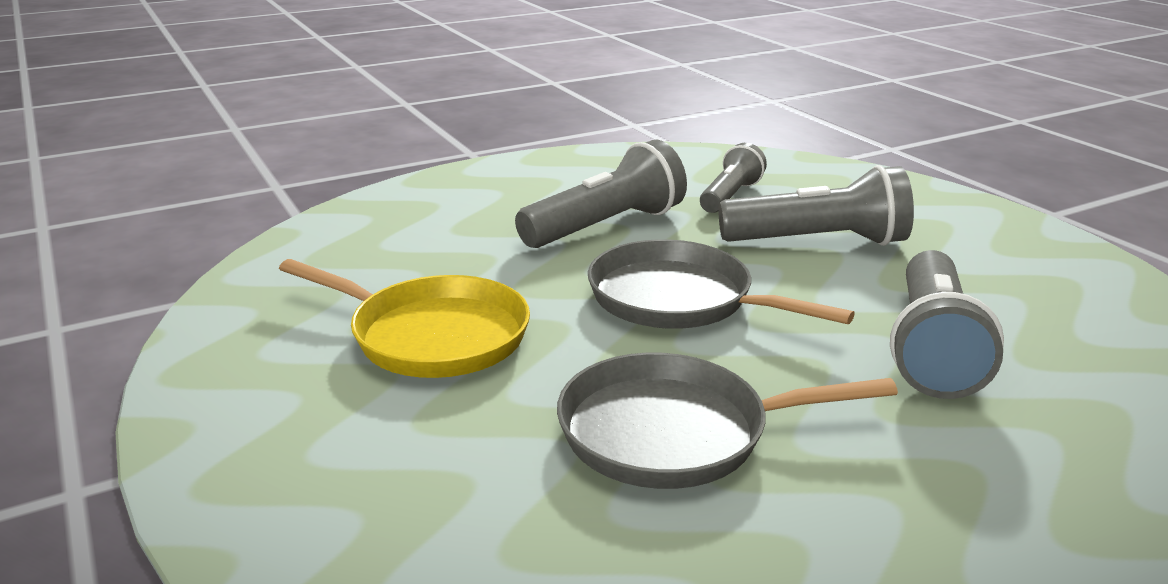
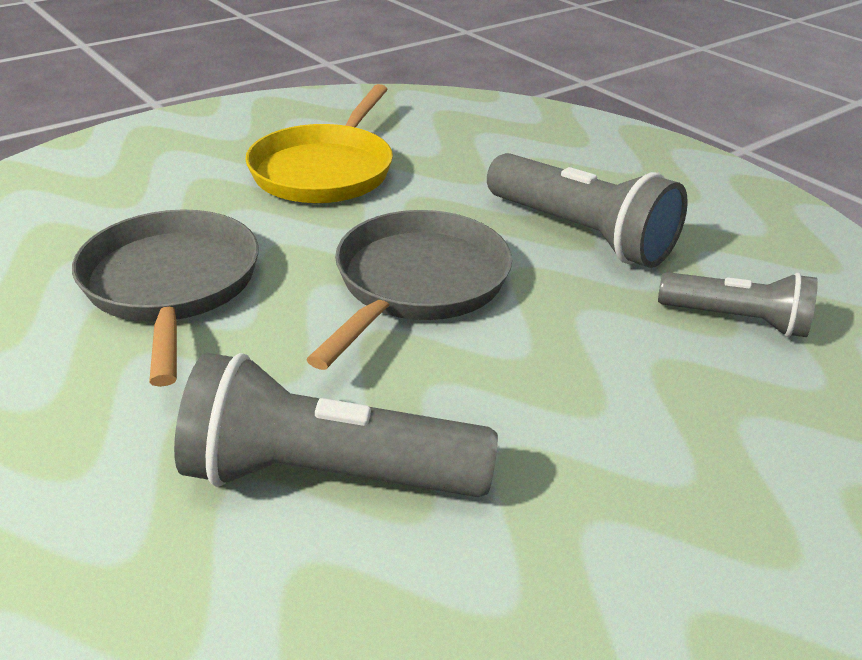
camera: 80 degrees right, 10 degrees up
(818, 242) = (621, 394): grey flashlight -> none

